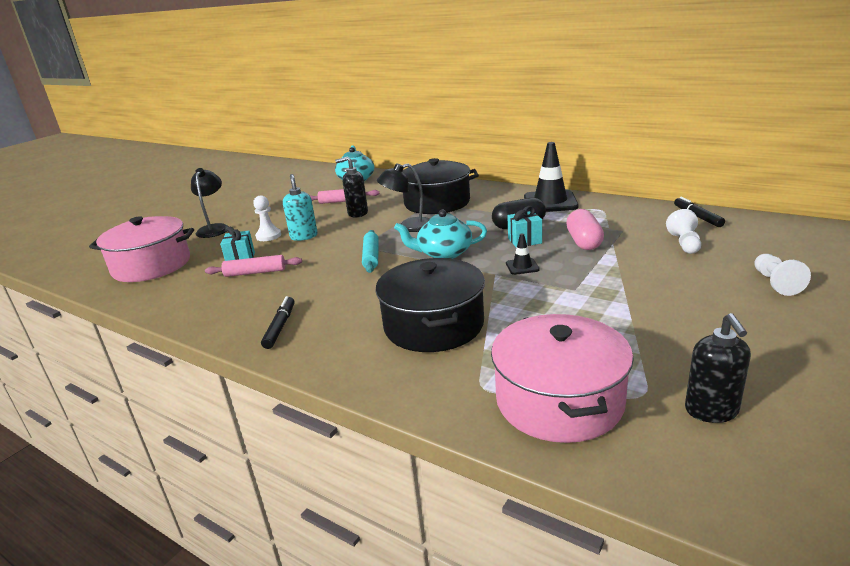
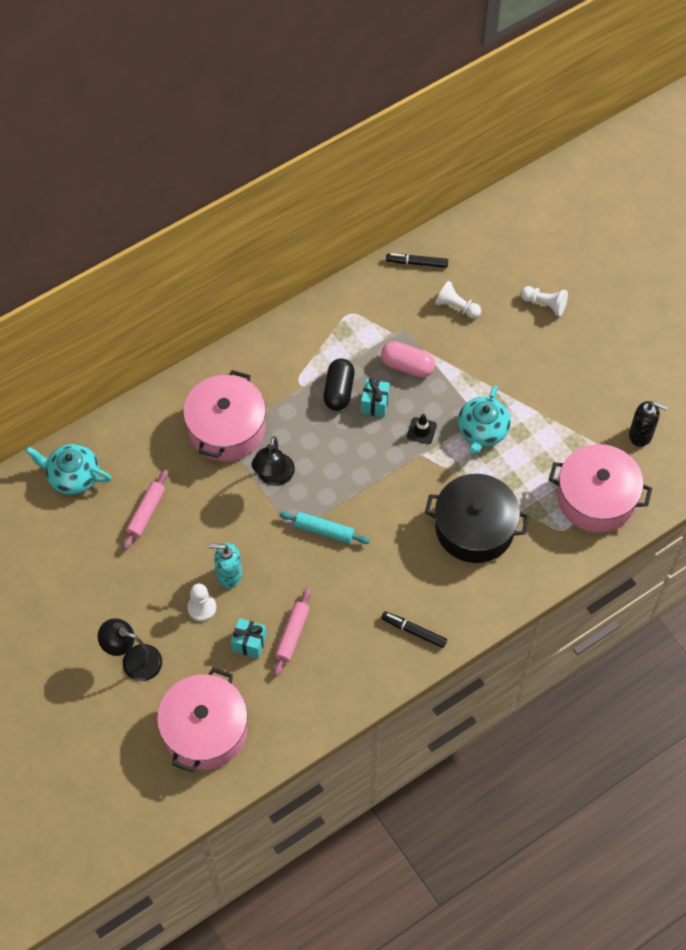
camera: 70 degrees left, 35 degrees up
(357, 213) = (199, 509): black soap dispenser -> none
(437, 203) = (226, 428): black pot -> pink pot
(443, 253) = (357, 473): turquoise teapot -> turquoise teapot (482, 430)
(550, 202) = (302, 338): black traffic cone -> none

